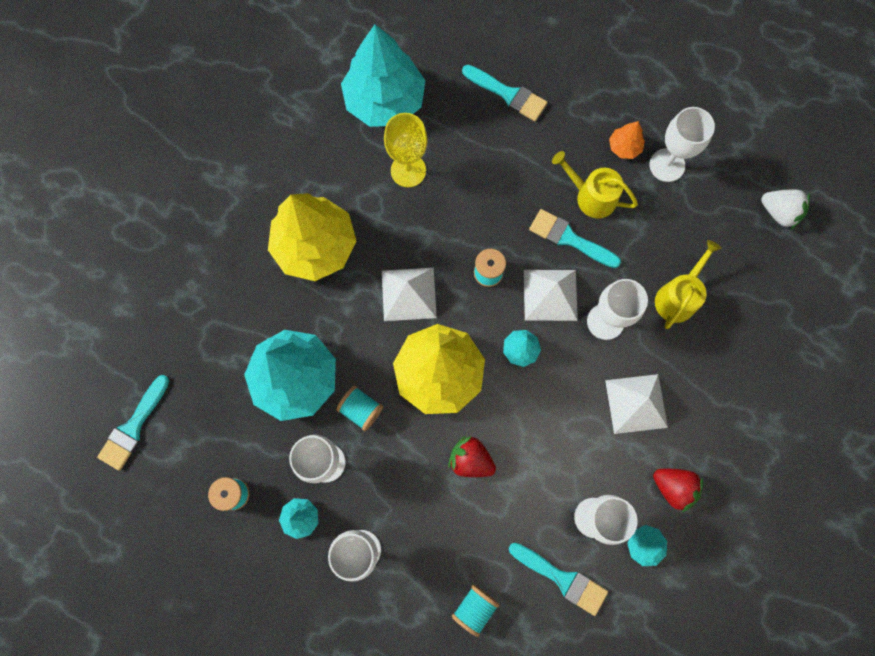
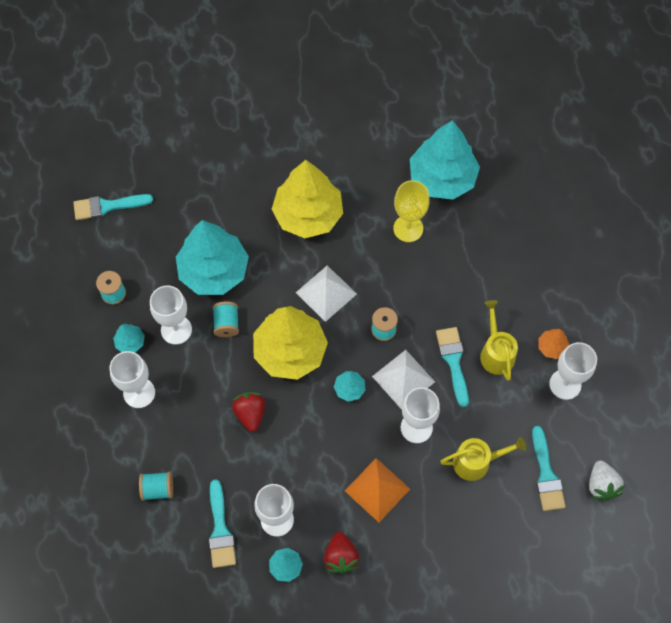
camera: 50 degrees right, 10 degrees down
(508, 94) = (518, 247): turquoise brush -> turquoise brush (546, 474)
(636, 403) = (377, 489): white pyramid -> orange pyramid

